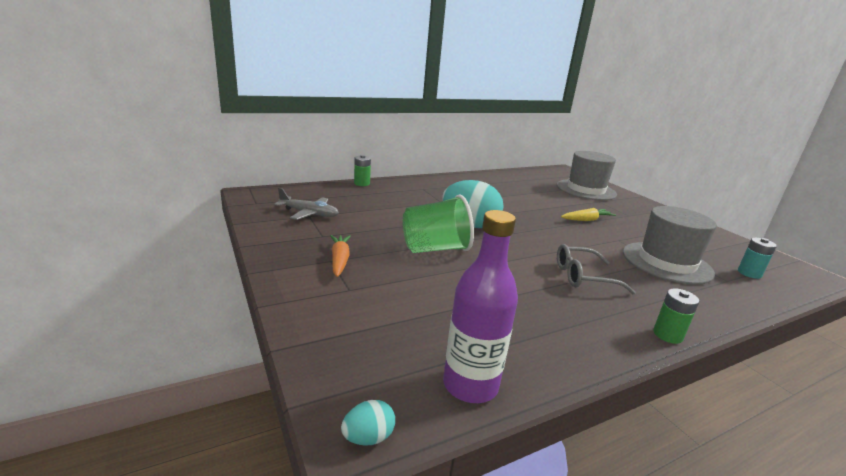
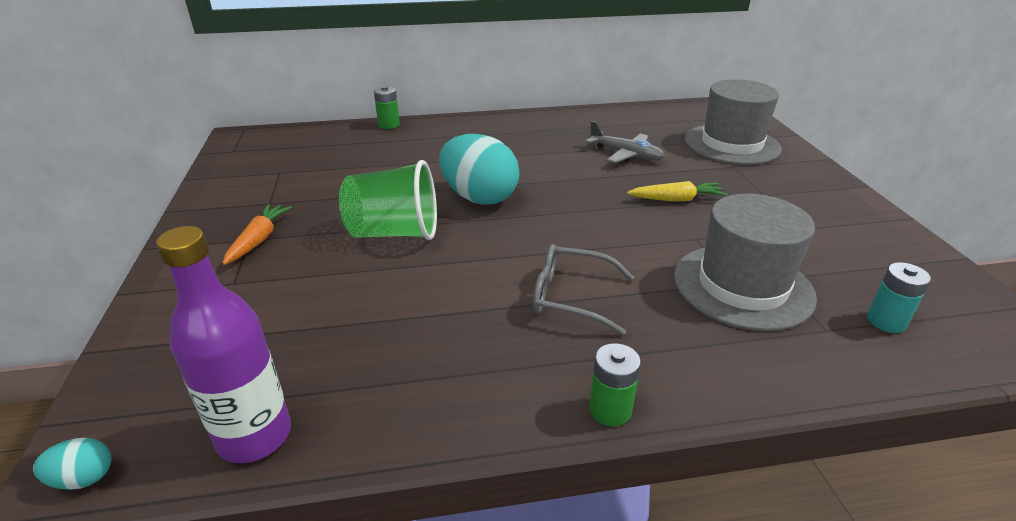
camera: 20 degrees right, 10 degrees up
(309, 213) = (281, 169): grey plane -> grey plane (625, 154)

